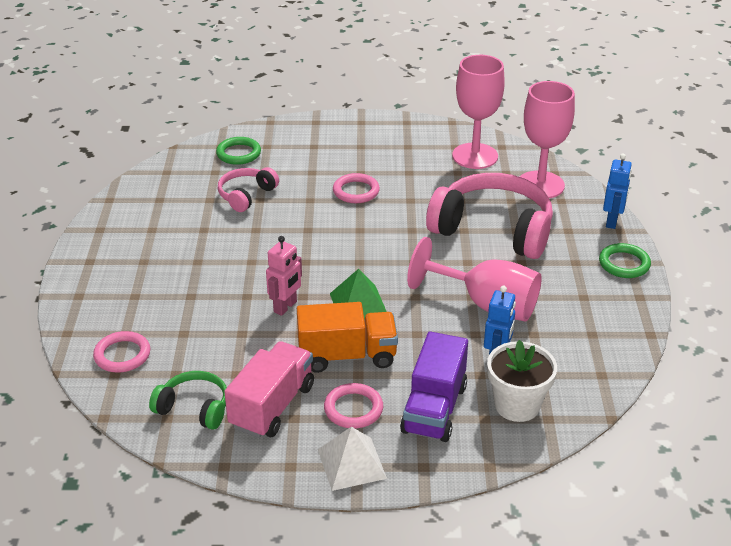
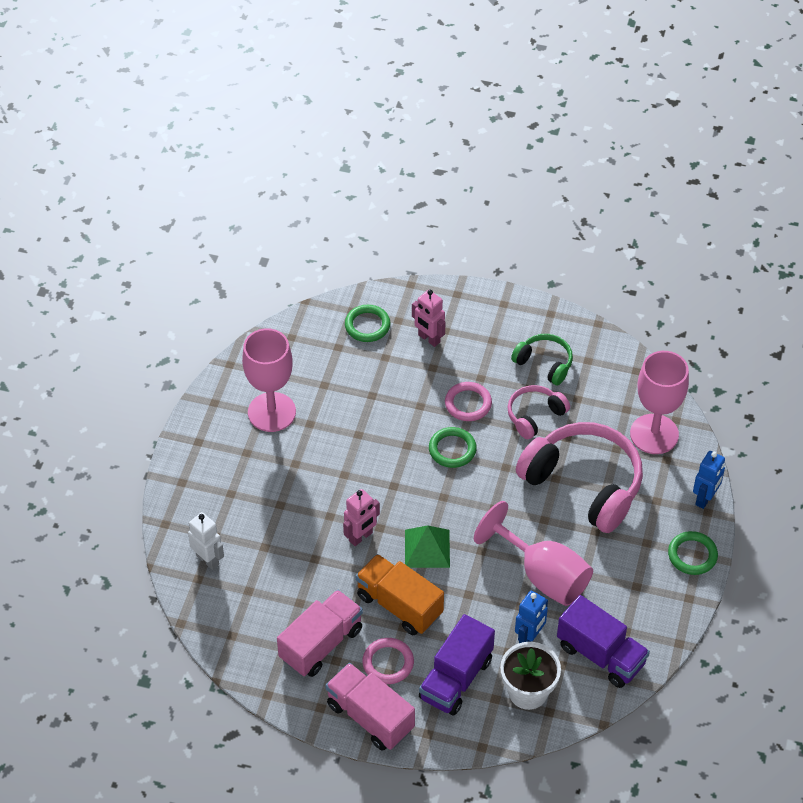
camera: 15 degrees right, 15 degrees up
(122, 355) = (208, 559): pink ring -> white robot
(194, 408) = (256, 631): green headphones -> green headphones (544, 363)
(246, 195) = (360, 386): pink headphones -> pink headphones (535, 416)
(301, 154) = (429, 339): none -> pink robot
(347, 356) = (399, 605): orange truck -> orange truck turned 150 degrees counterclockwise
(351, 463) = (370, 717): white pyramid -> pink truck
(354, 225) = (452, 449): none -> green ring
(475, 156) = (603, 379): pink goblet -> pink goblet (271, 412)
(577, 358) = (600, 655): none -> purple truck

